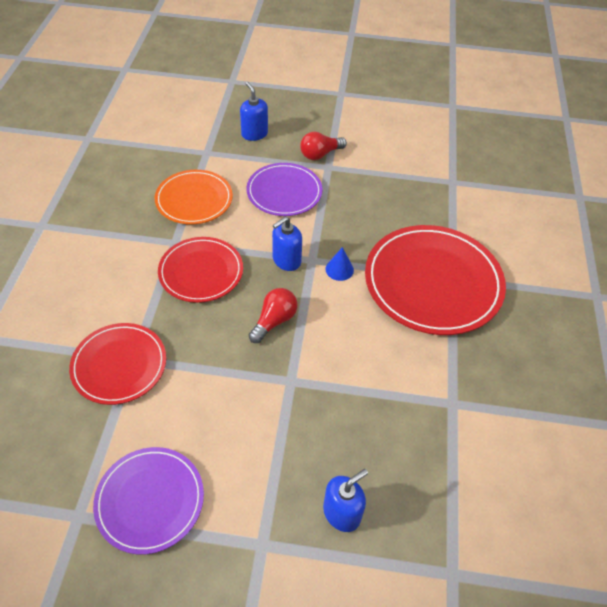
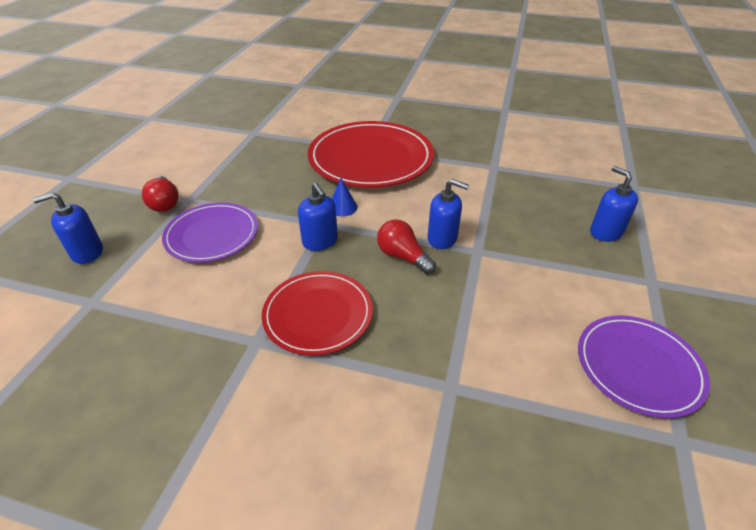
camera: 80 degrees left, 10 degrees down
(119, 365) = (461, 403): red plate -> none
(194, 199) = (182, 318): orange plate -> none
(305, 351) = (442, 239): none -> blue soap dispenser

